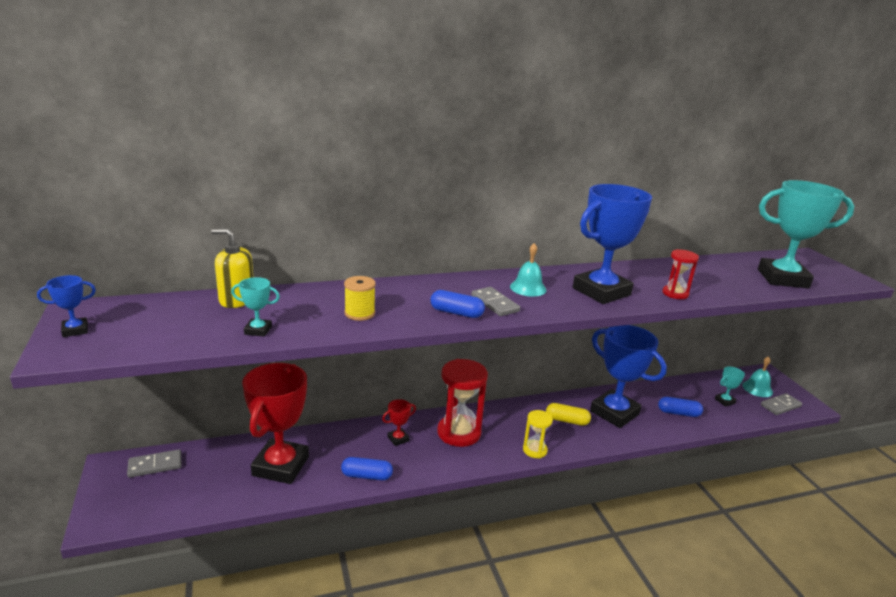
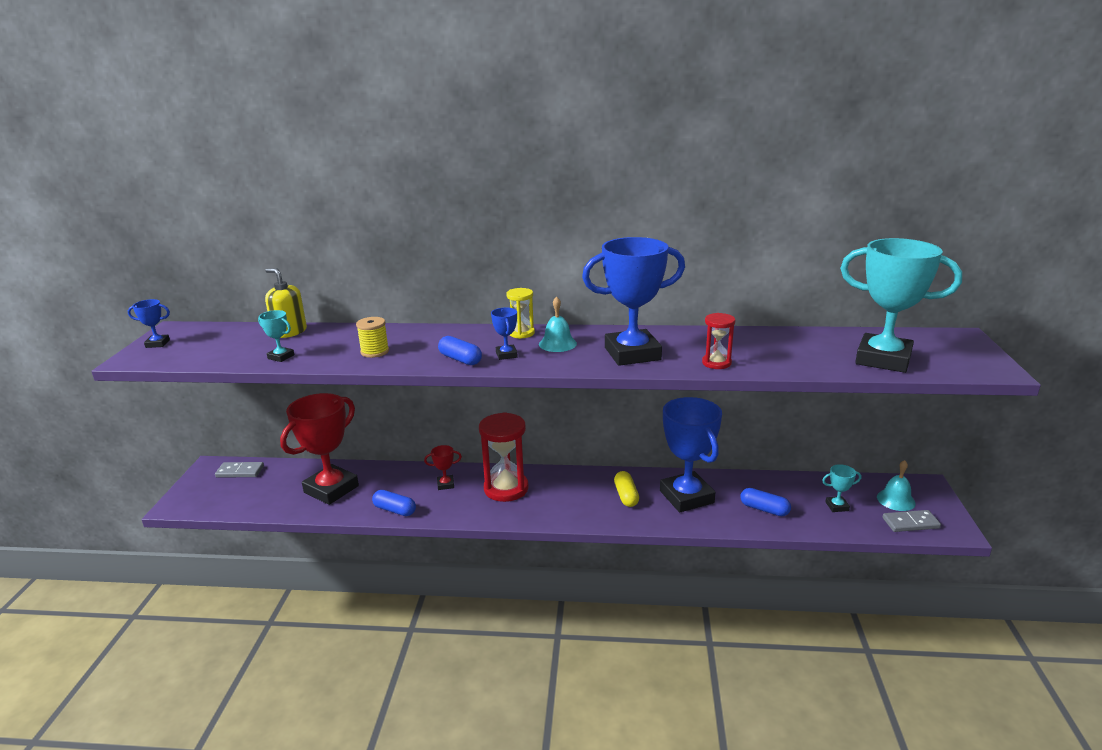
camera: 25 degrees right, 0 degrees up
(494, 303) = (506, 355): grey domino -> blue trophy
(535, 450) = (568, 517): yellow hourglass -> yellow hourglass (521, 333)
(567, 420) = (626, 496): yellow capsule -> yellow capsule turned 45 degrees clockwise

